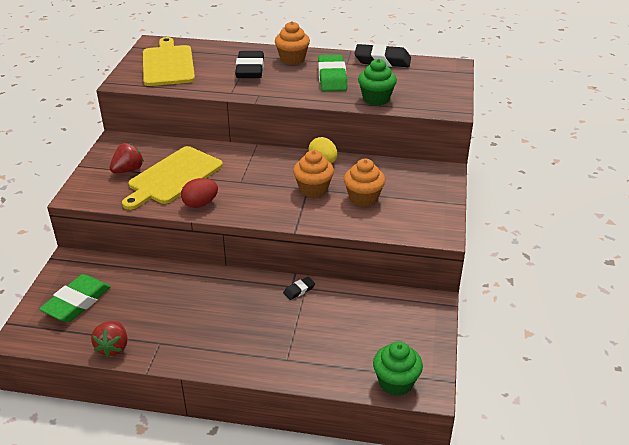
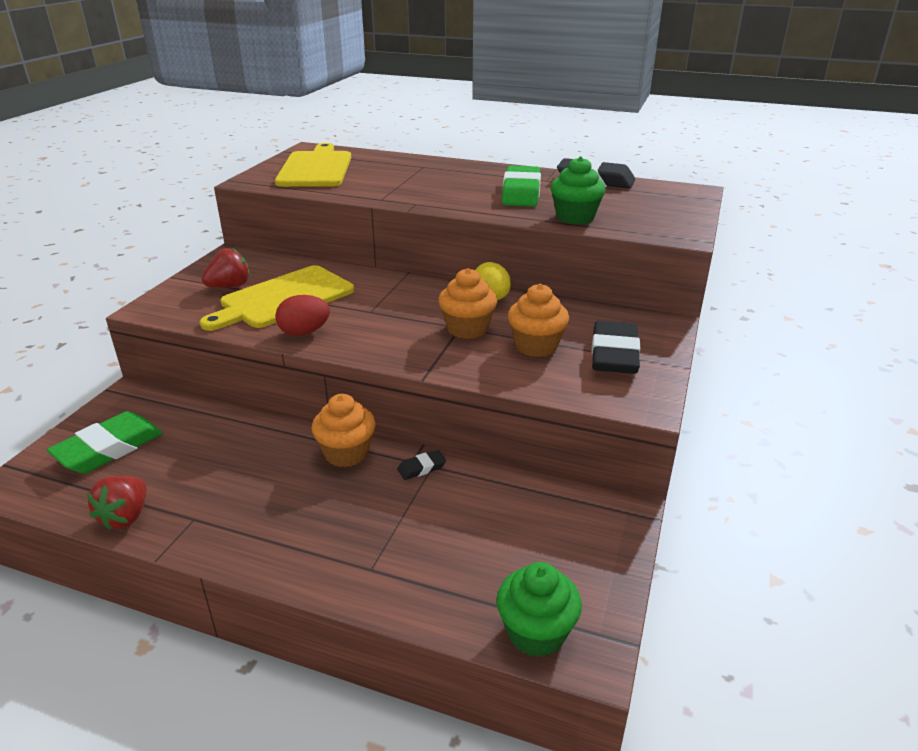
camera: 10 degrees right, 5 degrees down
(250, 69) = (416, 178): black eraser -> black eraser (614, 354)
(292, 59) = (475, 172): orange cupcake -> orange cupcake (346, 453)

